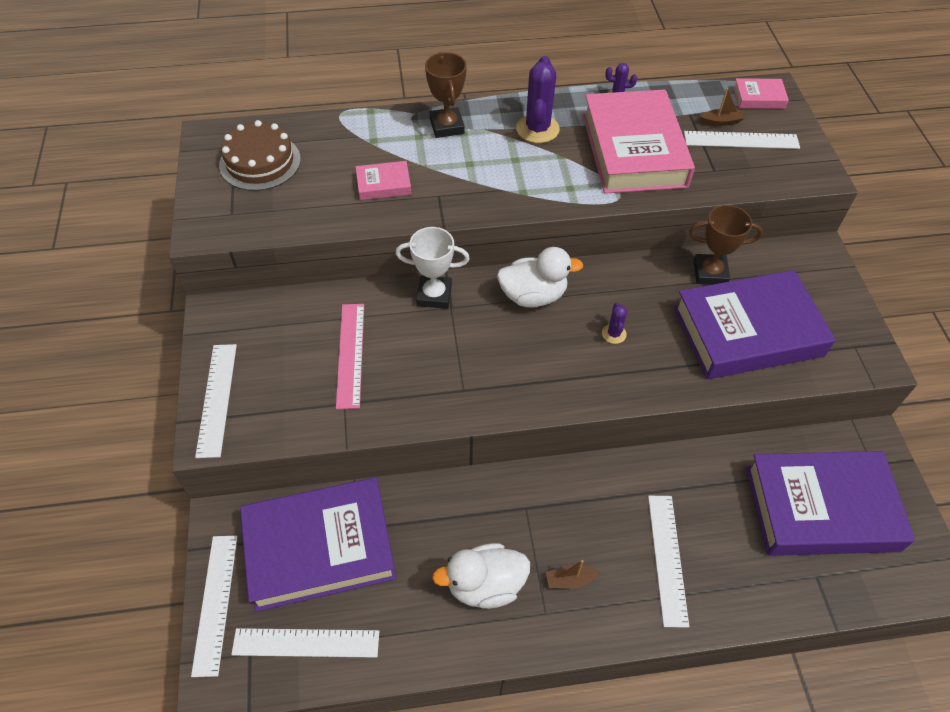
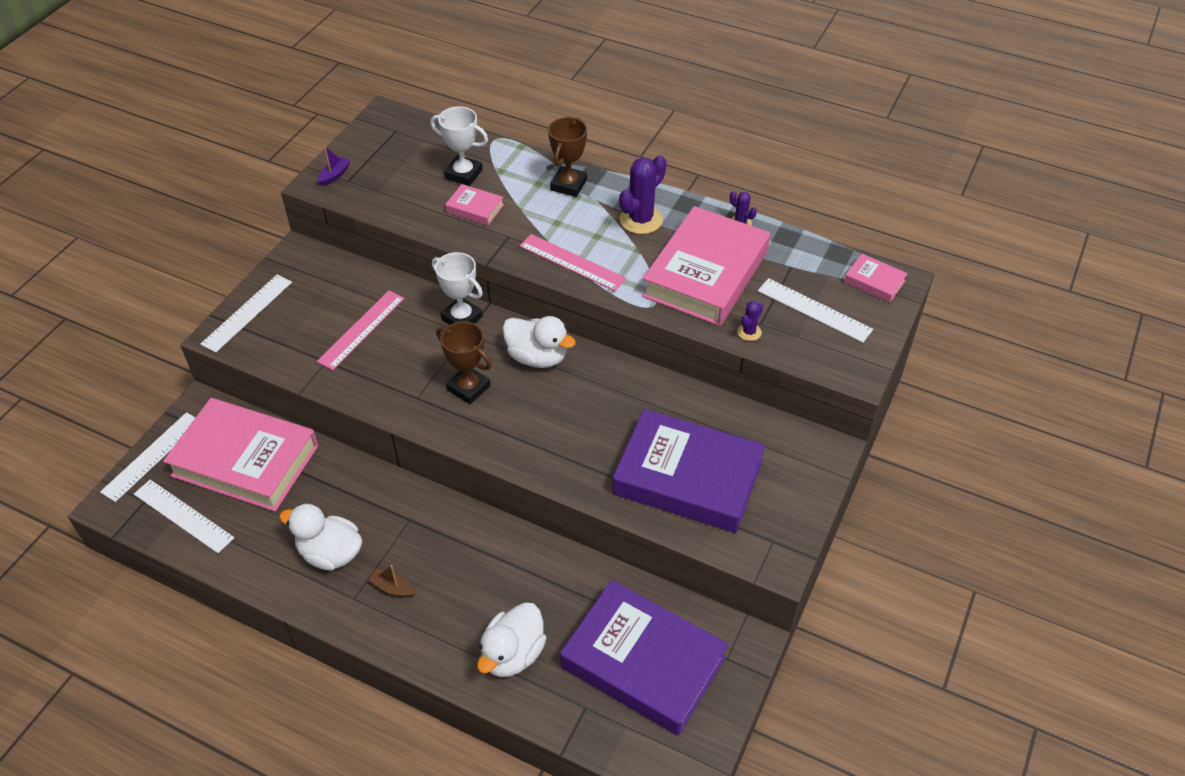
camera: 35 degrees right, 5 degrees down
(213, 215) = (335, 175): none -> purple boat
(260, 162) = (402, 150): brown cake -> none
(320, 548) = (245, 461): purple book -> pink book
(341, 158) = (463, 174): none -> white trophy
(517, 192) = (572, 262): none -> pink ruler
(614, 334) = (572, 419): purple cactus -> purple cactus (749, 332)
(667, 558) = (479, 619): white ruler -> none
(710, 273) = (705, 415): brown trophy -> brown trophy (468, 388)
(721, 122) = (813, 286): brown boat -> none
(722, 570) = (513, 654): none -> white duck

